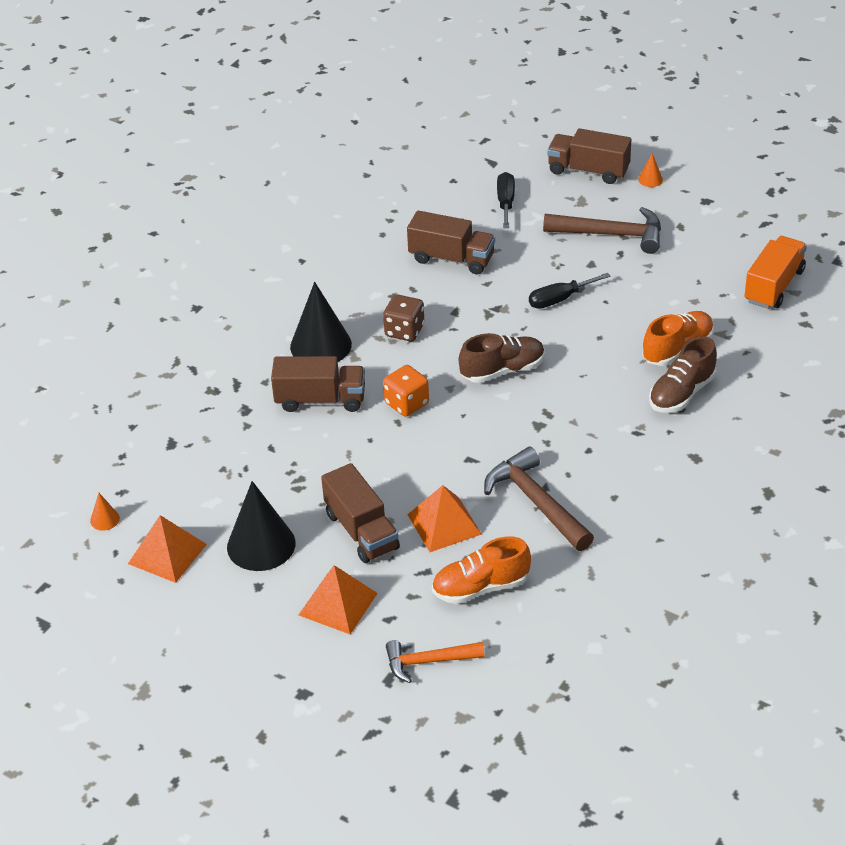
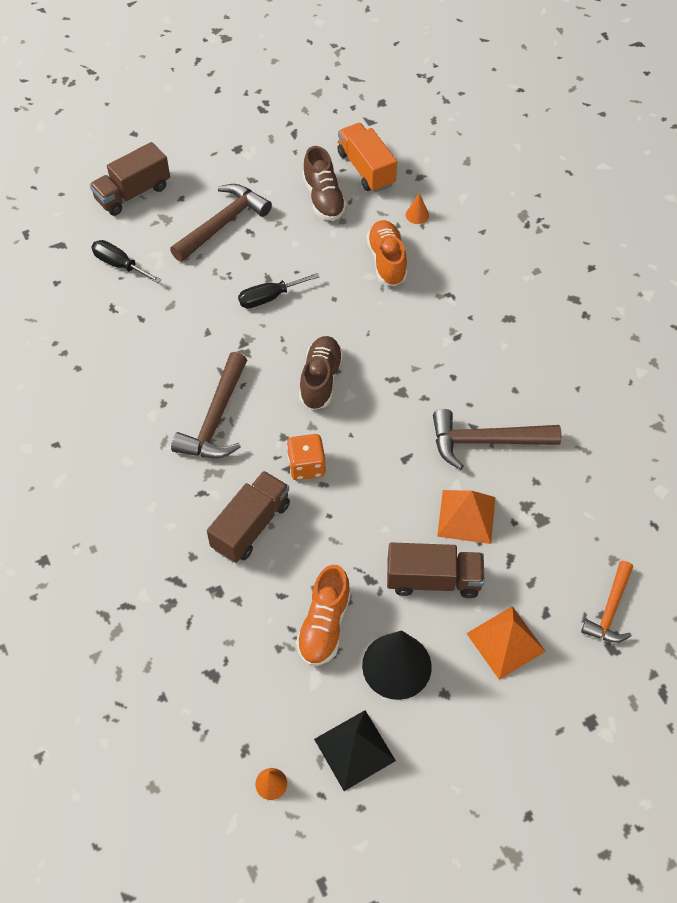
camera: 60 degrees left, 15 degrees up
(167, 553) = (354, 749): orange pyramid -> black pyramid
(320, 345) = (181, 489): black cone -> none
(404, 331) = (216, 419): brown dice -> brown hammer
(451, 259) = (155, 338): brown truck -> none
(480, 587) = (553, 530): orange shoe -> orange shoe (324, 625)
(559, 299) = (269, 298): black screwdriver -> black screwdriver turned 60 degrees clockwise
(650, 179) = (181, 164): orange cone -> orange cone (417, 215)
(681, 393) = (436, 286): brown shoe -> brown shoe (323, 198)

